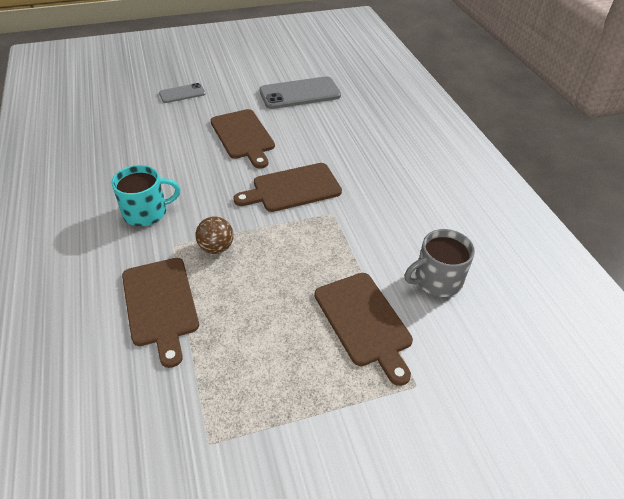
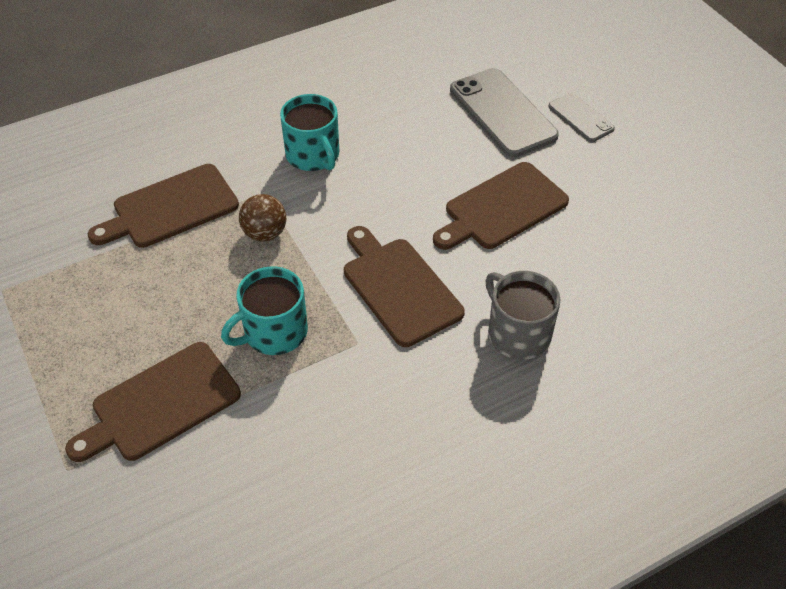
camera: 80 degrees right, 5 degrees up
(300, 93) = (653, 253): grey phone -> grey phone (502, 113)
(313, 252) = (274, 332): none -> turquoise mug
(437, 280) = (243, 486): grey mug -> grey mug (518, 333)

